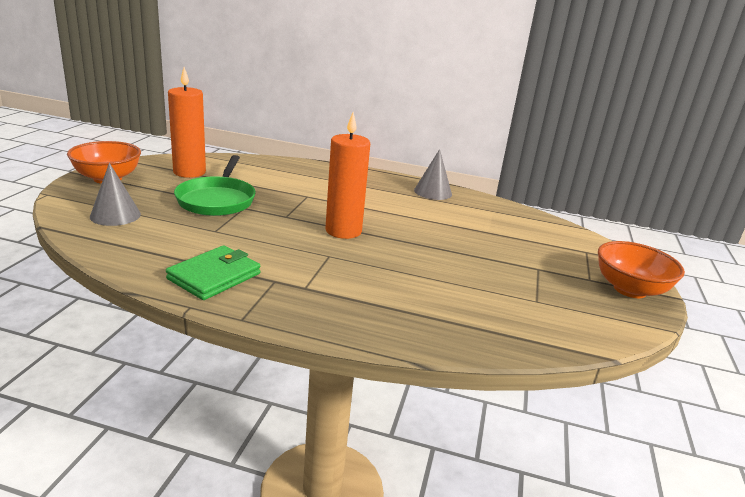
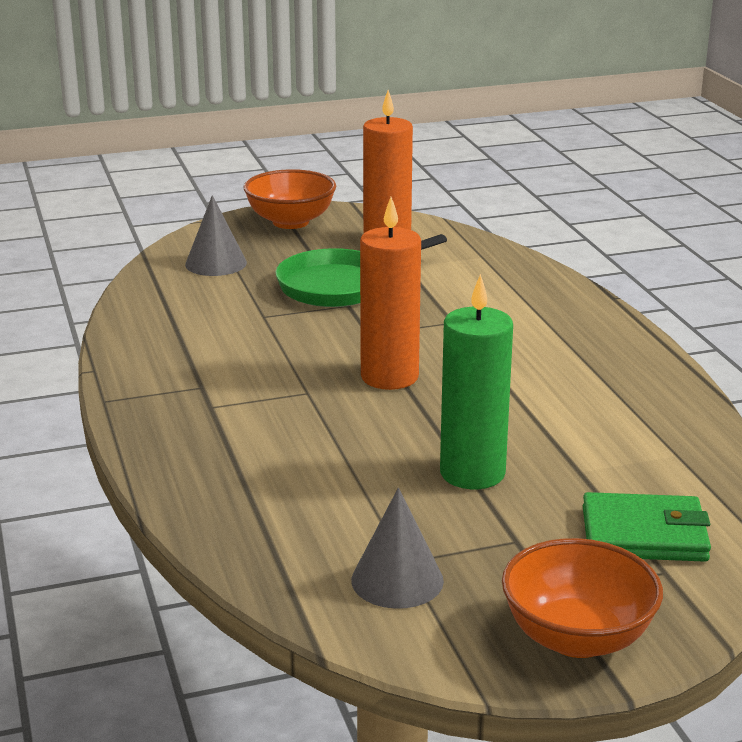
camera: 60 degrees right, 0 degrees up
(214, 276) = (165, 356): green wallet -> green wallet (644, 534)
(433, 192) = (650, 390): grey cone -> grey cone (397, 580)
(466, 252) = (472, 473): none -> green candle

